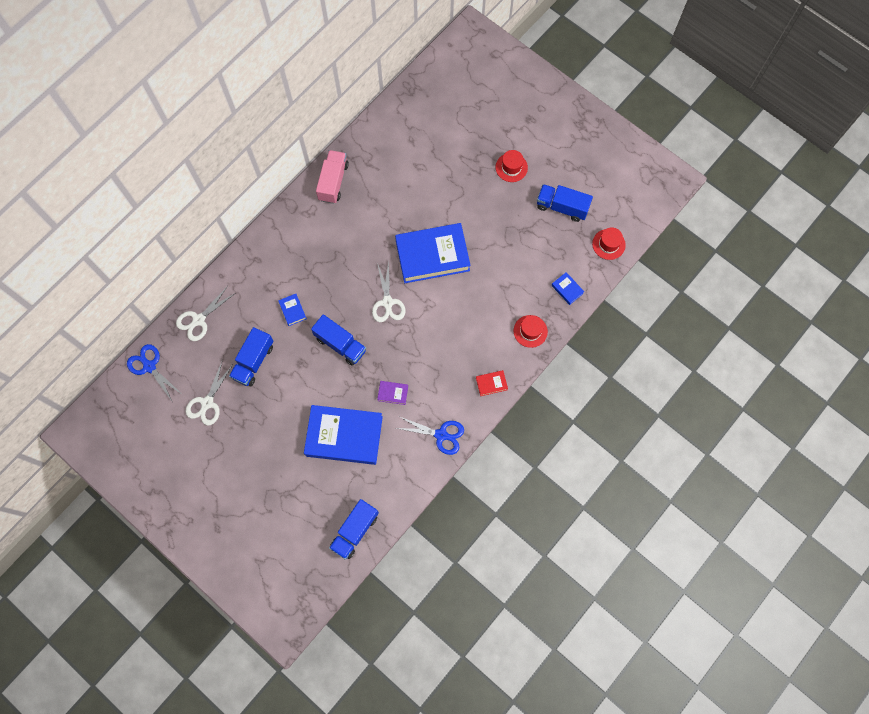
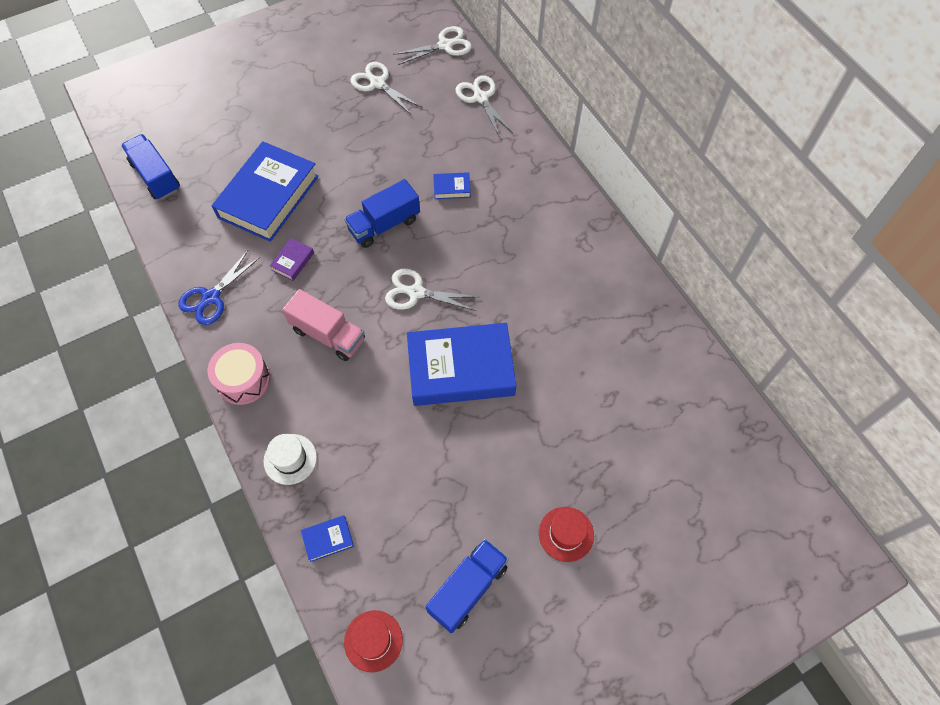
camera: 110 degrees right, 10 degrees down
(149, 366) = (445, 45): blue scissors -> white scissors
(253, 361) = (405, 135): blue truck -> none
(333, 182) = (619, 281): pink truck -> pink truck (328, 335)
(432, 256) = (460, 368): blue book -> blue book turned 75 degrees clockwise
(491, 384) = (243, 379): red book -> pink drum
(530, 331) = (290, 459): red hat -> white hat

